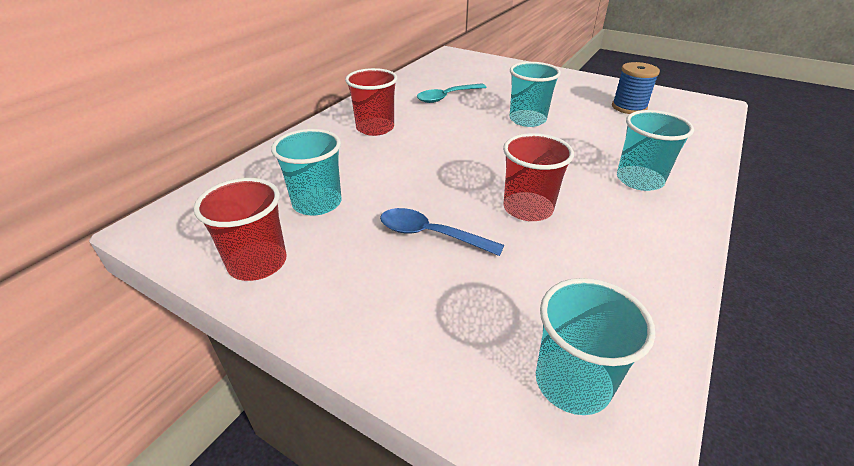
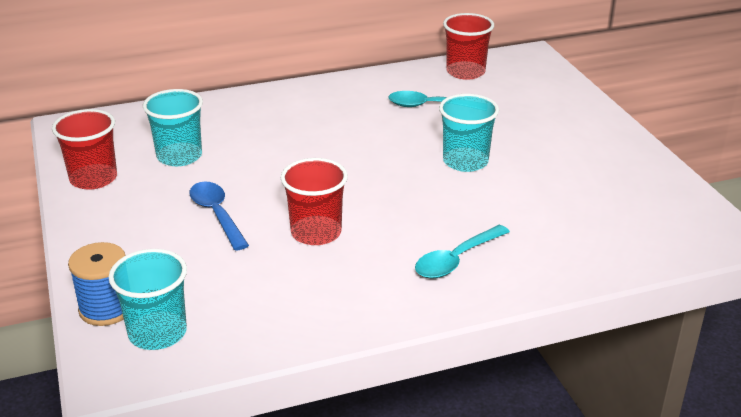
camera: 40 degrees right, 5 degrees down
(375, 128) = (313, 112): red cup -> red cup (465, 72)
(629, 107) = (607, 195): blue spool -> blue spool (106, 308)
(639, 180) = (456, 260): turquoise cup -> turquoise spoon

